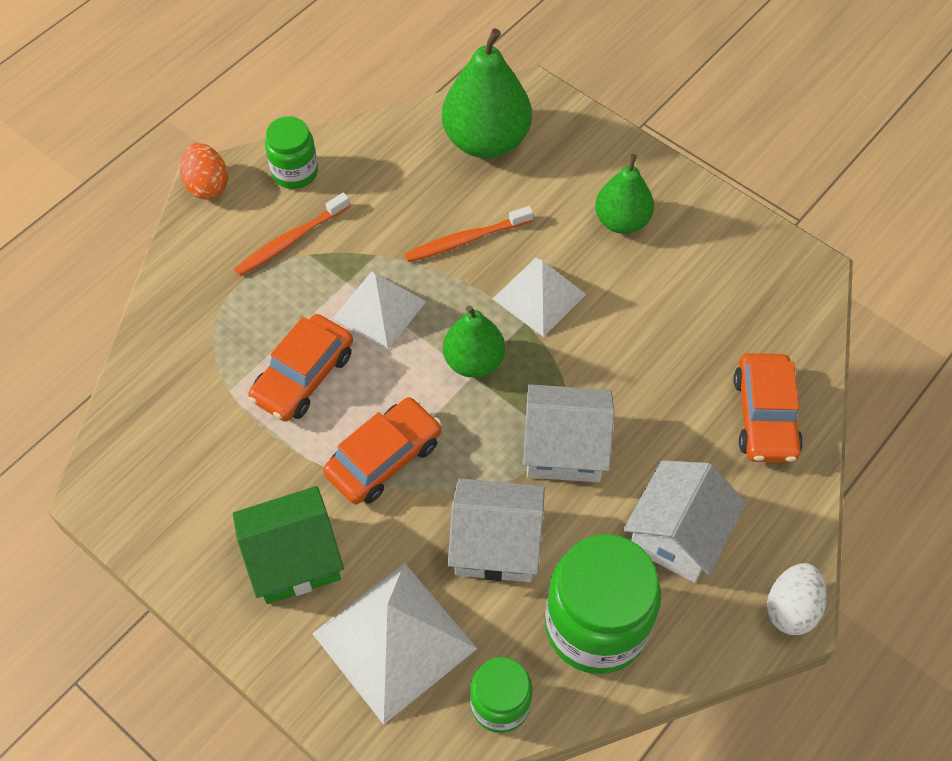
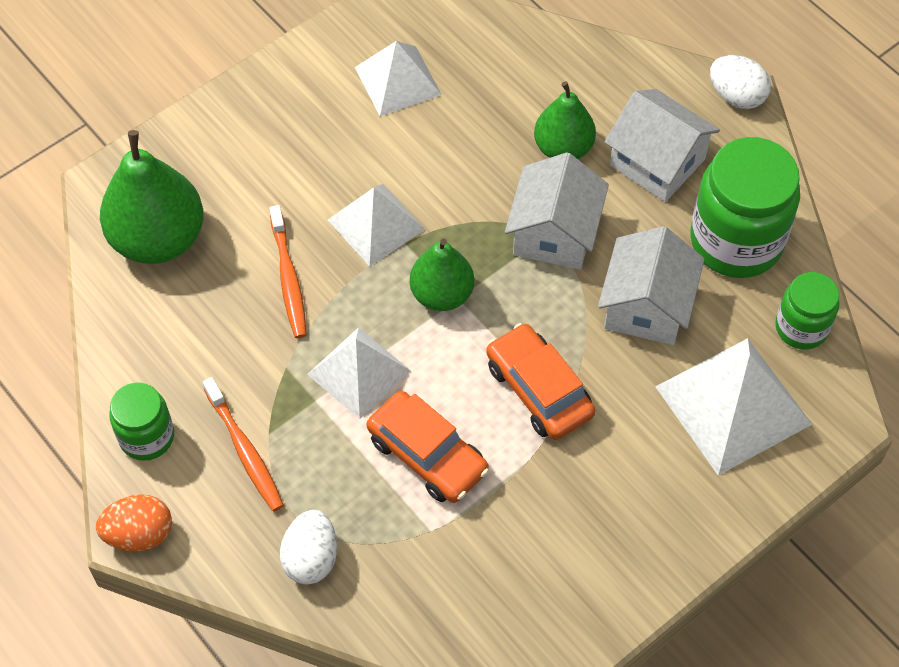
camera: 80 degrees left, 0 degrees up
(195, 305) = (311, 558): none -> white egg
(294, 559) = (638, 484): green house -> none
(622, 221) = (301, 136): green pear -> green pear (563, 148)
(709, 286) = (398, 81): none -> white pyramid
(765, 416) = (548, 71): orange car -> none

